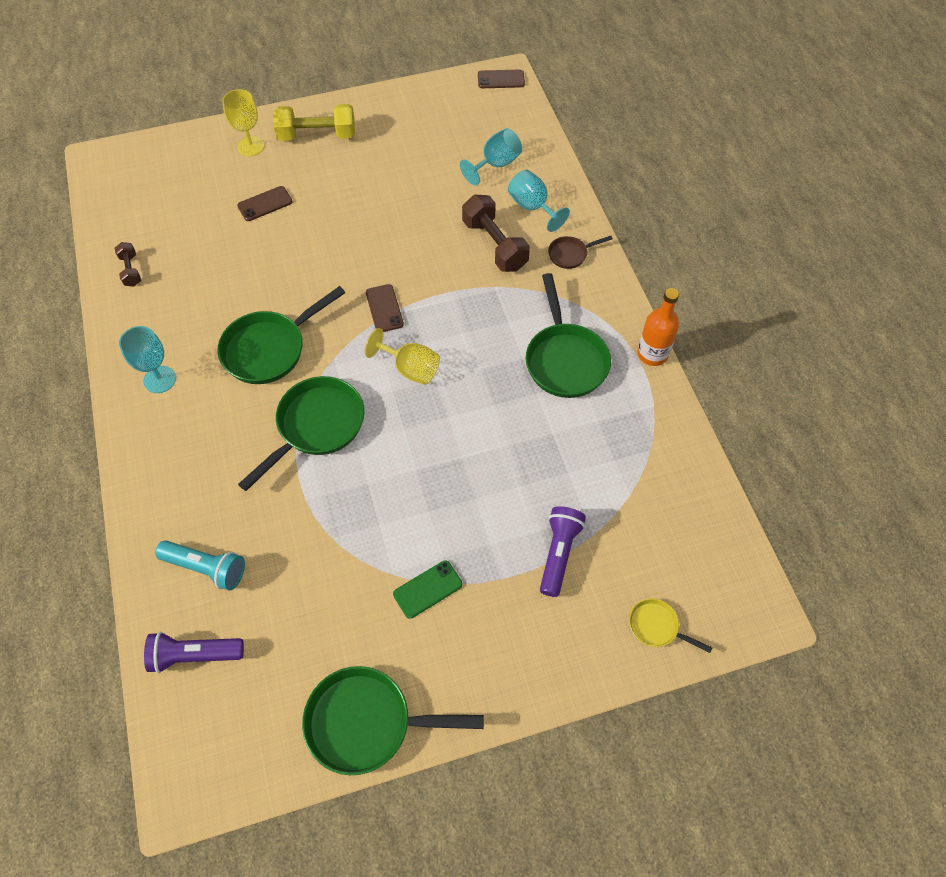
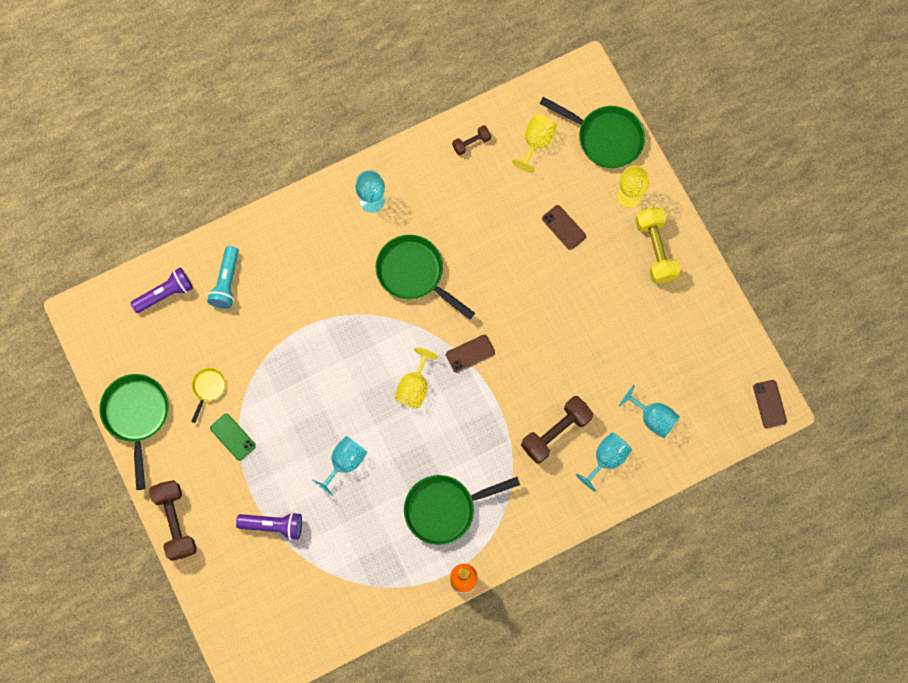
camera: 80 degrees right, 15 degrees up
(157, 213) = (536, 142): none -> yellow goblet
(194, 655) = (165, 294): purple flashlight -> purple flashlight turned 75 degrees clockwise
(317, 426) = (350, 328): green pan -> green pan (605, 138)
(489, 457) = (345, 462): none -> turquoise goblet
(536, 685) = (175, 522): none -> brown dumbbell
(570, 254) = (558, 499): brown pan -> none
(656, 626) = (228, 601): yellow pan -> yellow pan (208, 388)

